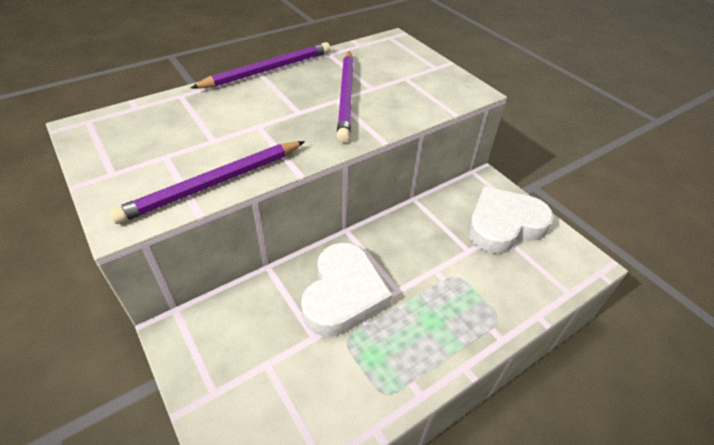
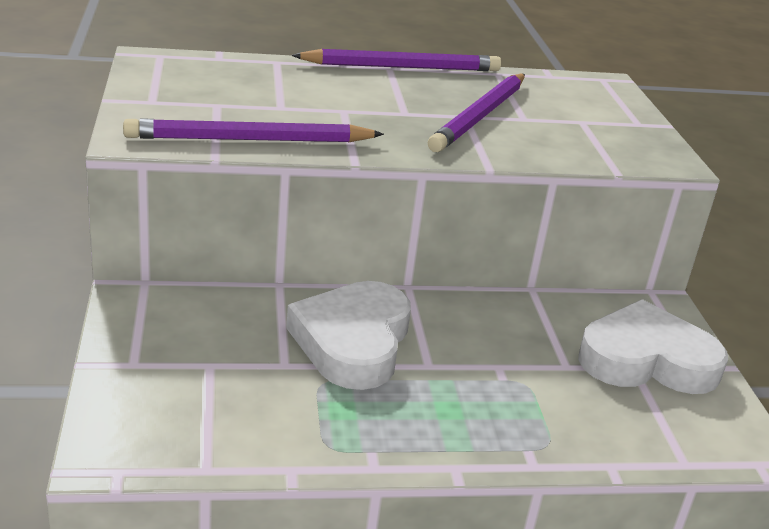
camera: 25 degrees right, 15 degrees down
(343, 294) = (353, 342): white heart -> white heart turned 150 degrees clockwise

